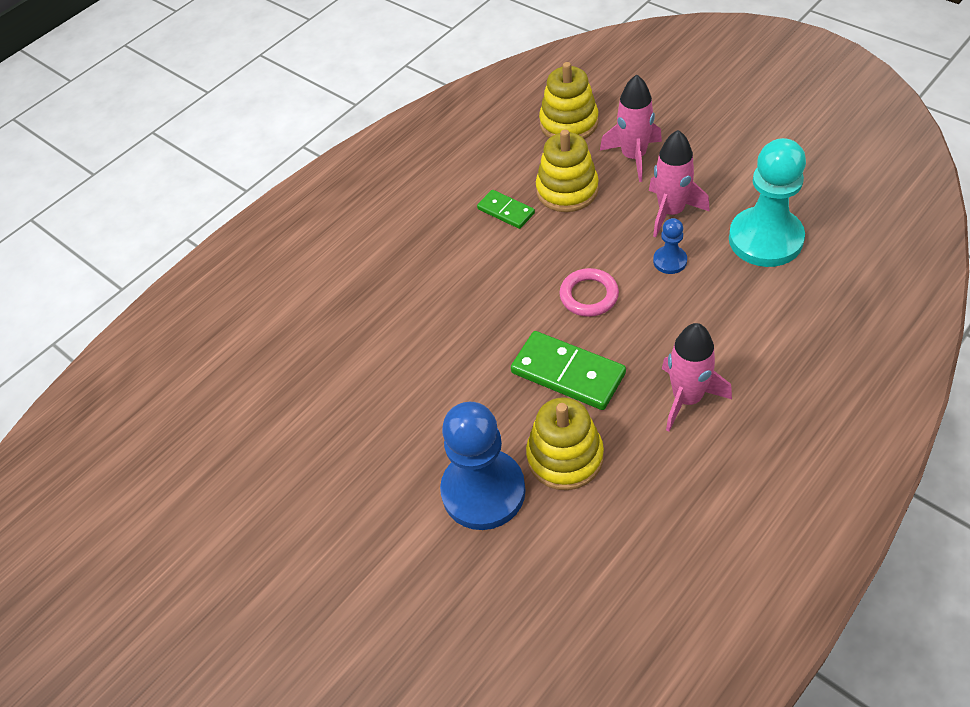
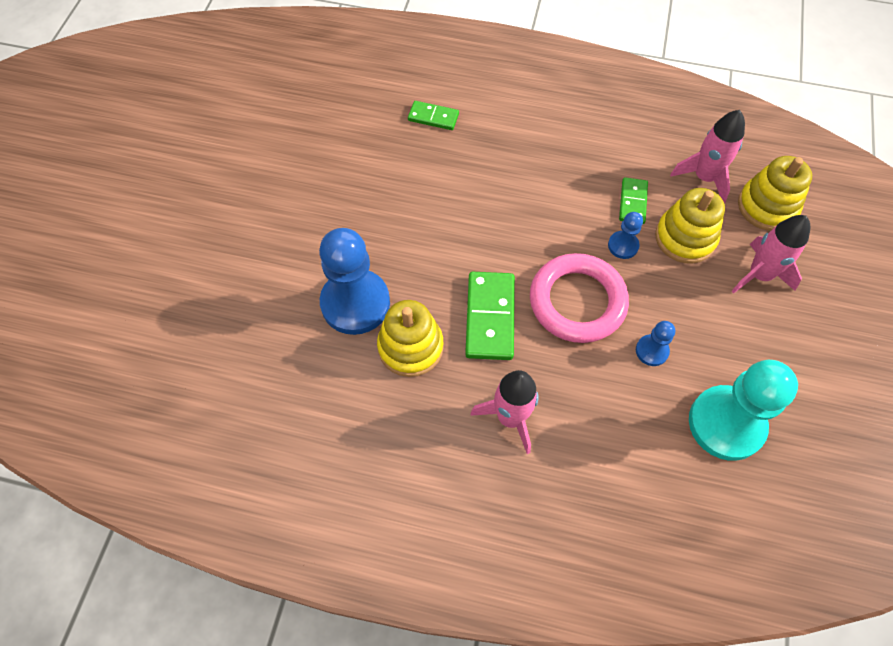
camera: 55 degrees right, 10 degrees up
(293, 332) = (433, 117): none -> green domino
(548, 237) = (623, 246): none -> blue pawn
(589, 295) = (577, 301): pink ring -> pink ring, size x1.78
(671, 212) = (711, 331): pink rocket -> pink rocket (704, 177)

